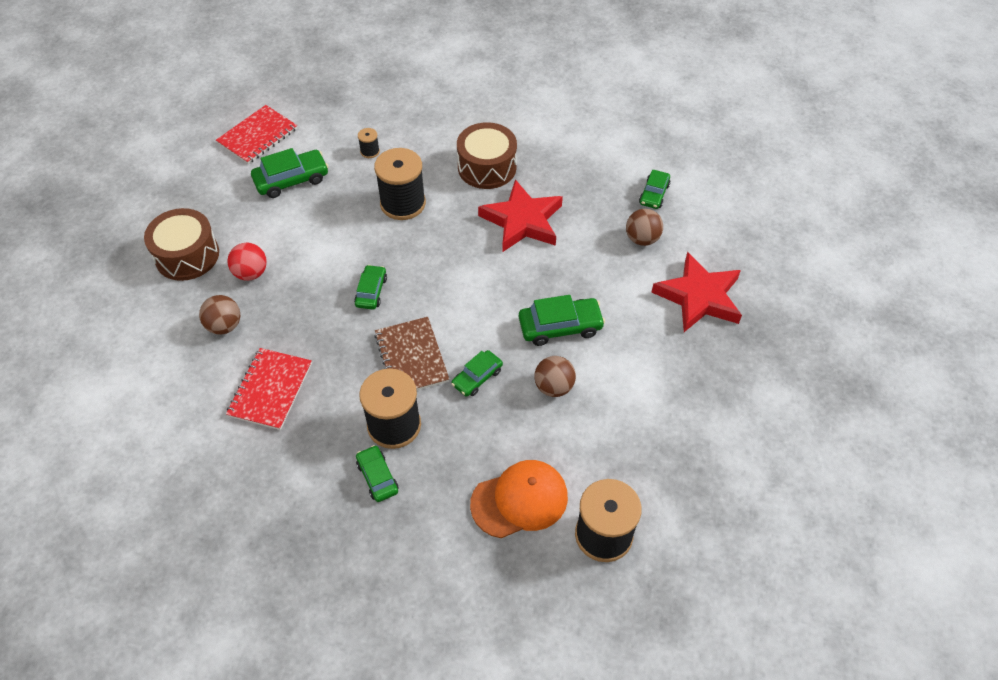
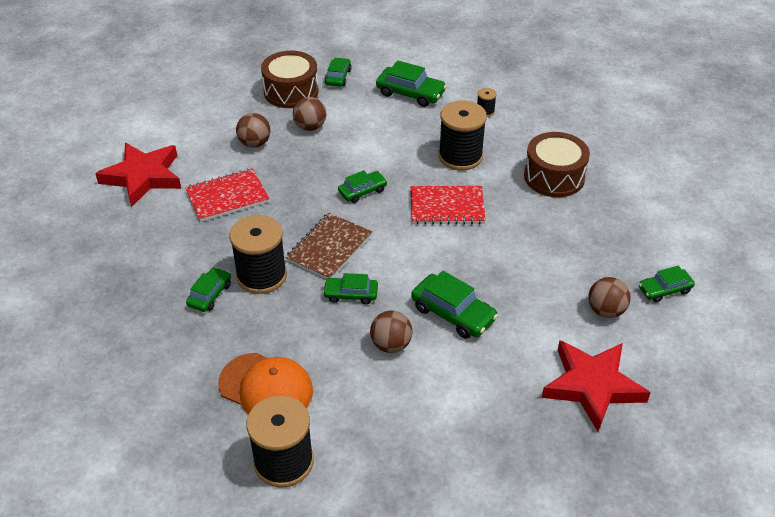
camera: 50 degrees right, 10 degrees down
(210, 211) = (338, 77): none -> green car
(251, 273) = (310, 127): red ball -> brown ball
(257, 136) = (427, 55): red notebook -> red notebook (447, 207)
(522, 221) = (528, 228): red star -> red star (143, 177)

